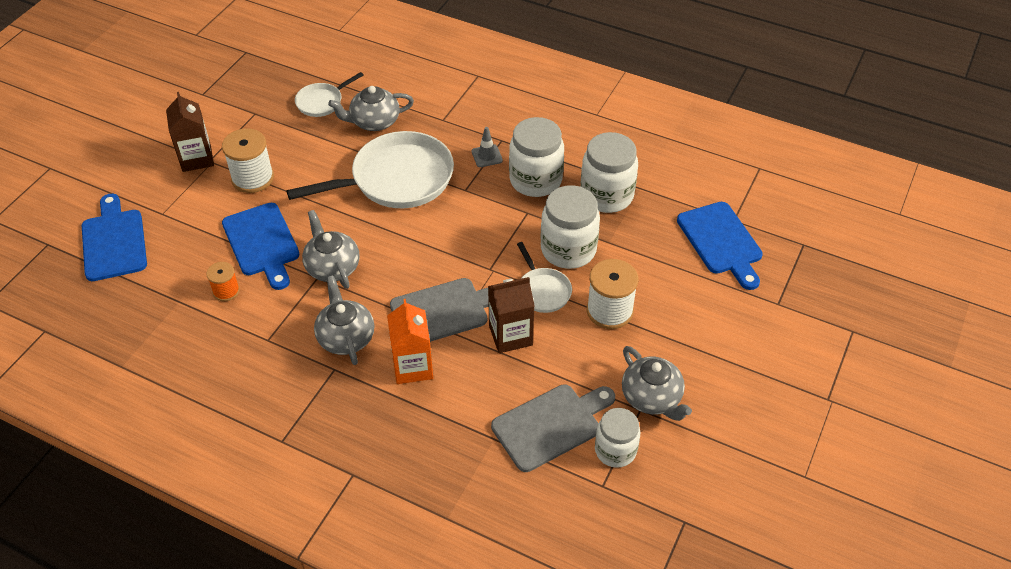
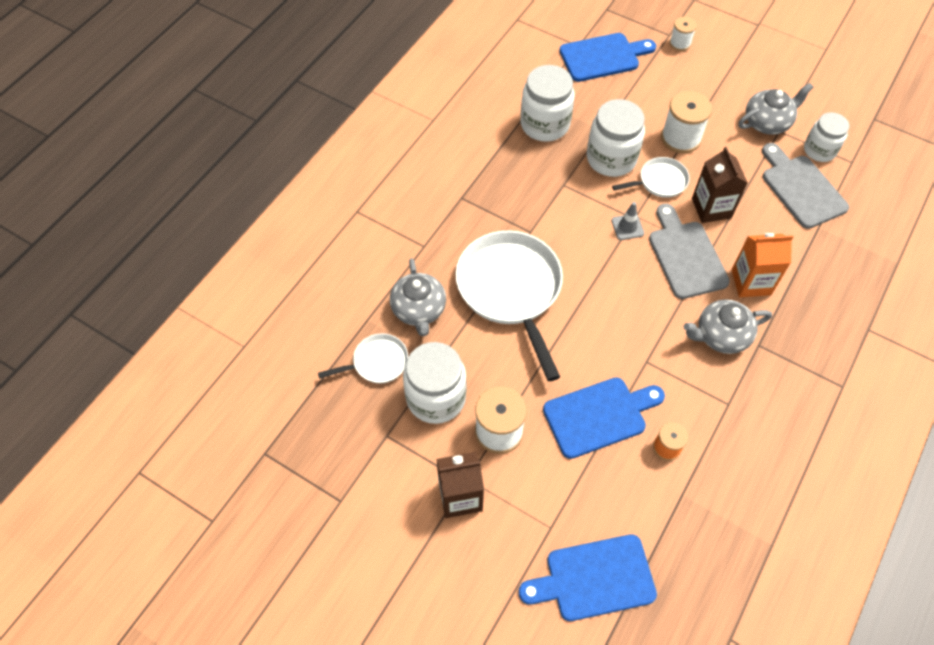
camera: 85 degrees left, 10 degrees up
(322, 102) = (377, 362): white pan -> white pan turned 75 degrees counterclockwise
(332, 267) = (632, 348): grey teapot -> none
(487, 156) = (483, 211): grey traffic cone -> grey traffic cone (627, 227)
(535, 180) = (521, 175): white jar -> white jar (436, 398)
(766, 314) = (680, 43): none -> white spool

